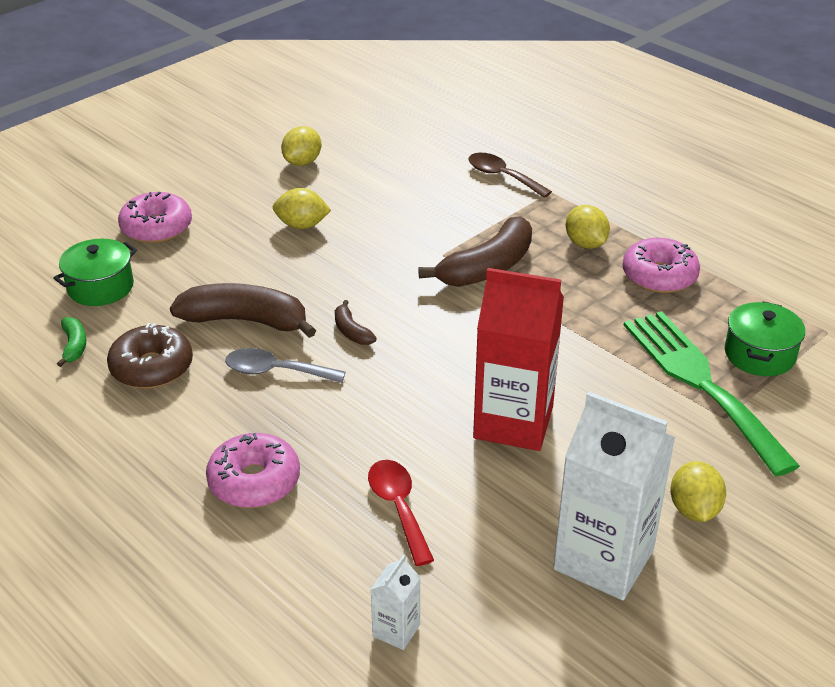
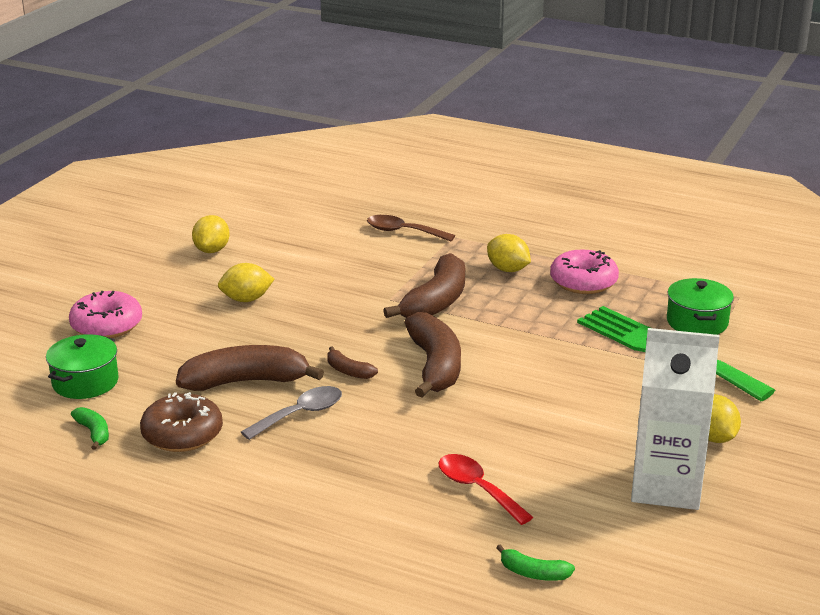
camera: 20 degrees left, 10 degrees down
(254, 481) = (339, 498): pink donut -> none
(275, 371) = (300, 414): grey spoon -> grey spoon turned 150 degrees clockwise
(396, 630) = (533, 573): white carton -> green banana
(441, 345) = (435, 366): none -> brown banana
(513, 422) = (532, 409): red carton -> none

